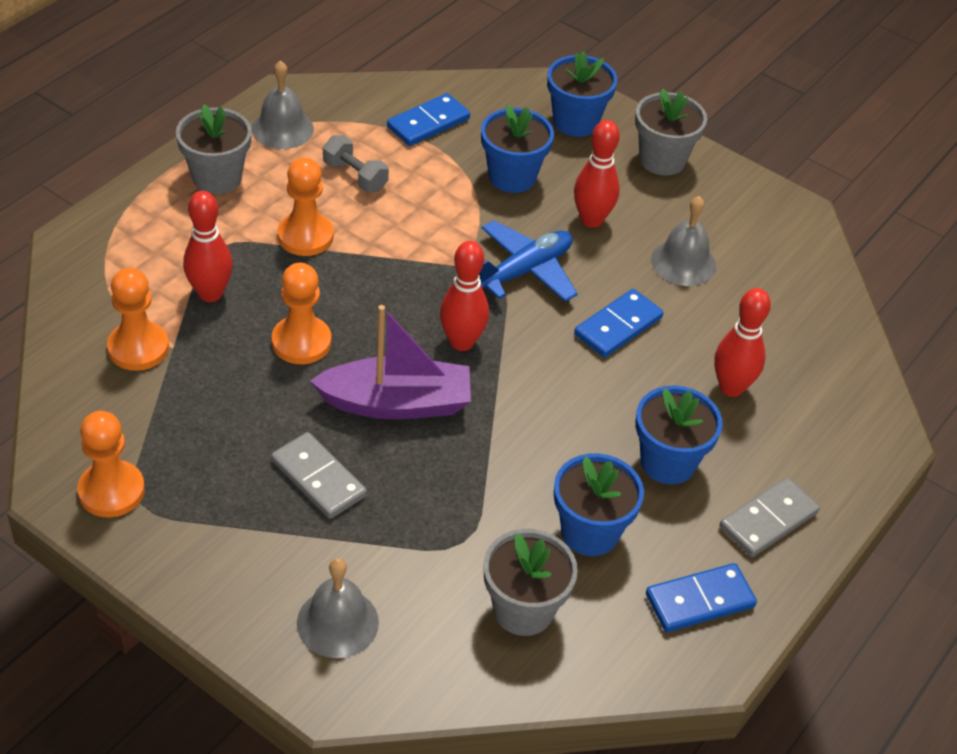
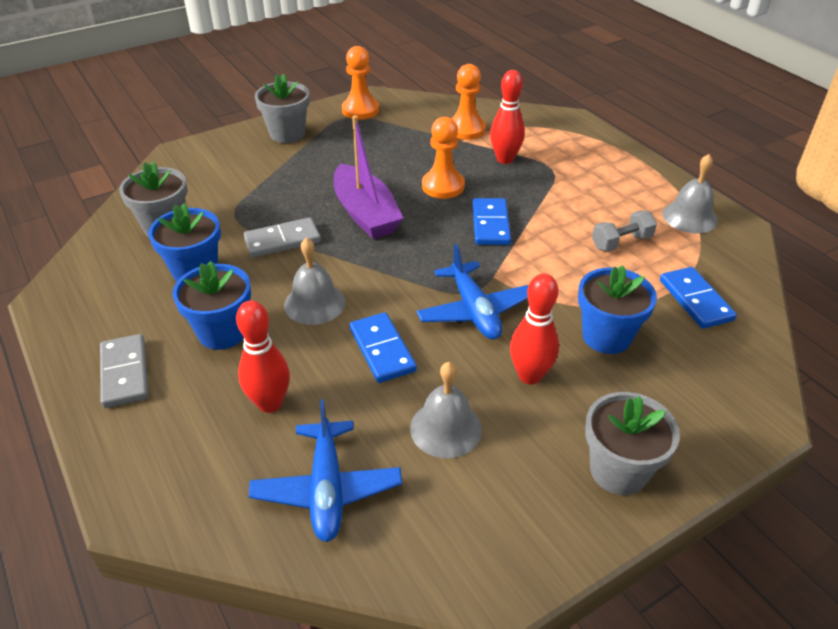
camera: 115 degrees right, 5 degrees down
(217, 178) = (629, 178): grey flower pot -> grey flower pot (287, 134)
(305, 236) = (552, 206): orange pawn -> none
(318, 478) = (323, 173): grey domino -> grey domino (282, 241)
(337, 622) = (218, 162): grey bell -> grey bell (314, 303)
(396, 403) = (365, 214): purple boat -> purple boat turned 45 degrees counterclockwise
(461, 342) = (408, 256): red bowling pin -> none
(575, 122) = (695, 412): blue flower pot -> none
(699, 600) = (97, 308): blue domino -> blue domino (491, 224)
(788, 320) = (327, 488): none -> blue plane

